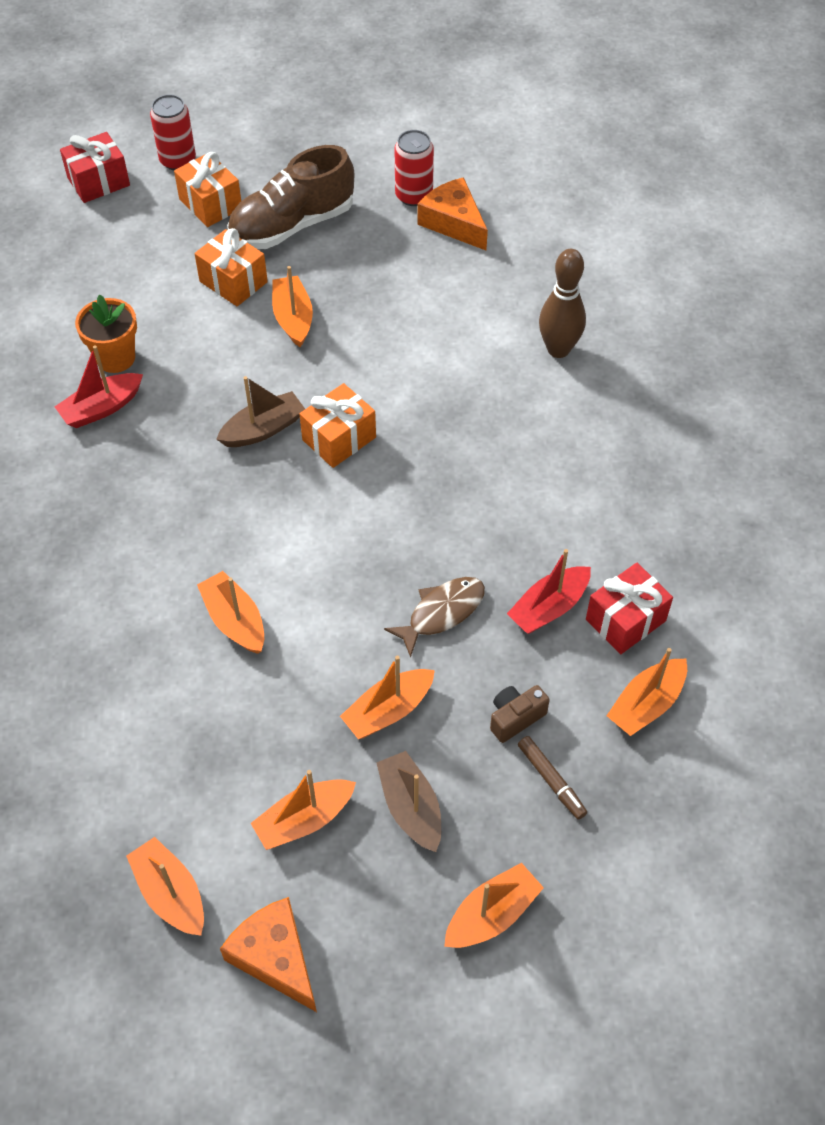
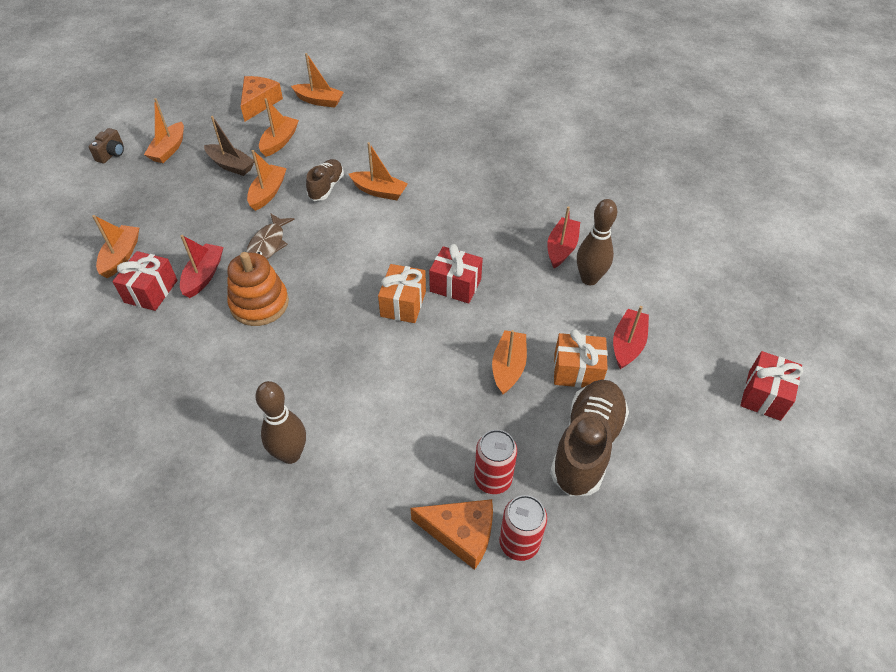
camera: 145 degrees right, 5 degrees down
(115, 358) = (589, 279): orange flower pot -> brown bowling pin
(159, 278) = (627, 344): none -> red boat
(178, 160) = (738, 453): red can -> red can (493, 479)
(210, 204) = (666, 426): orange gift -> none
(263, 429) = (455, 285): brown boat -> red gift
(275, 957) = (259, 103): orange cheese -> orange cheese turned 90 degrees counterclockwise
(293, 318) = (508, 367): orange boat -> orange boat turned 120 degrees counterclockwise
(300, 672) = (326, 187): none -> brown shoe
(501, 528) = (259, 304): none -> orange stacking toy
(515, 718) = (196, 218): brown camera -> brown camera (112, 154)
(551, 780) = (163, 203): brown marker -> none

